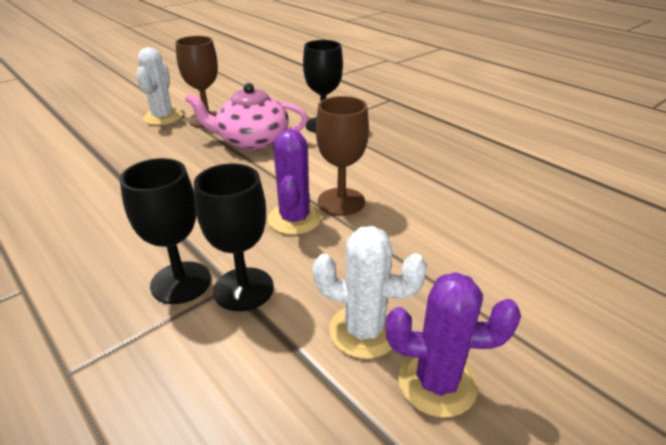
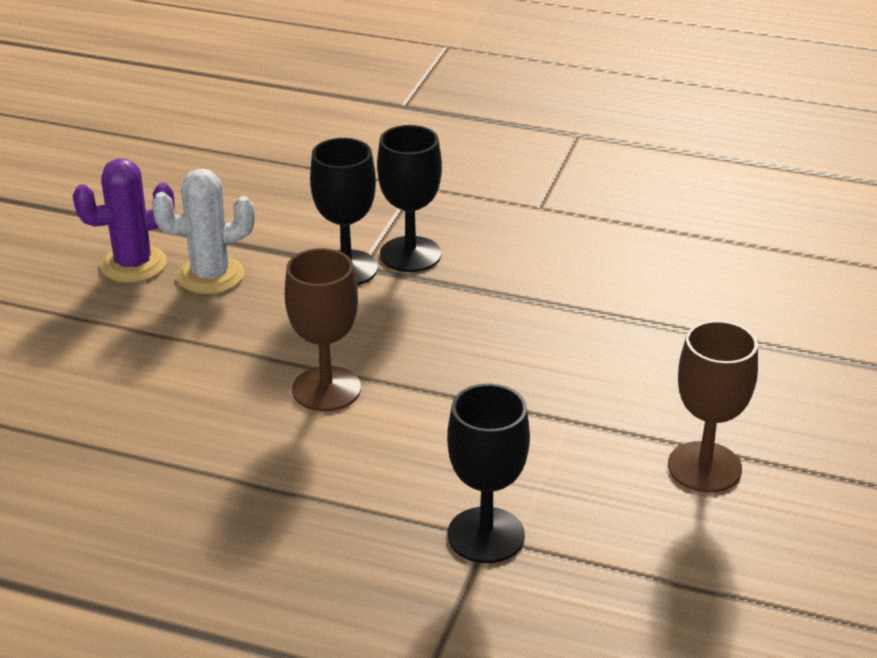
camera: 150 degrees right, 0 degrees up
(163, 117) = (784, 443): white cactus -> none
(252, 140) = (565, 449): pink teapot -> none
(294, 219) = (364, 347): purple cactus -> none

